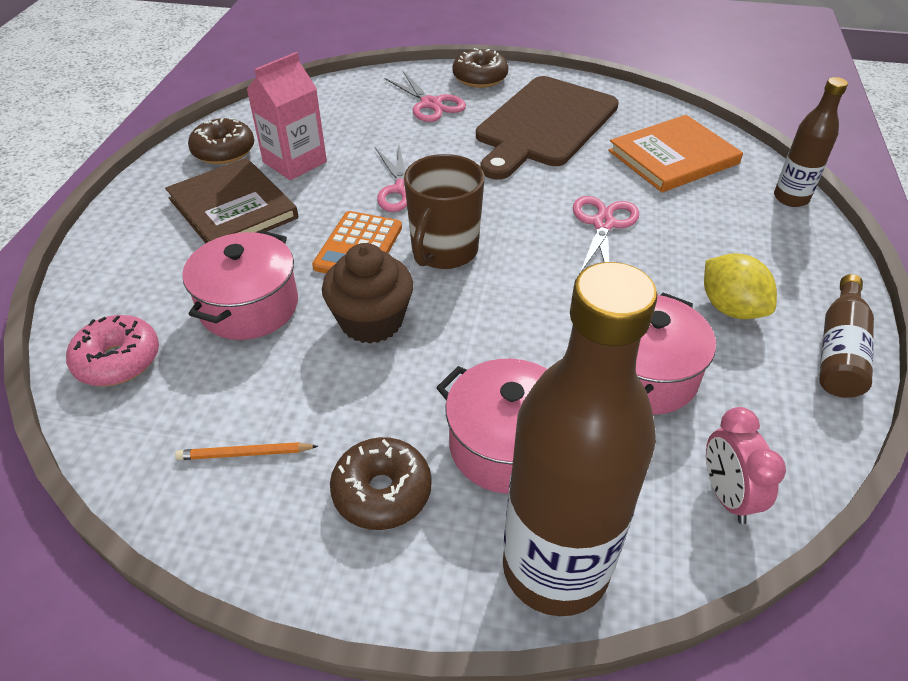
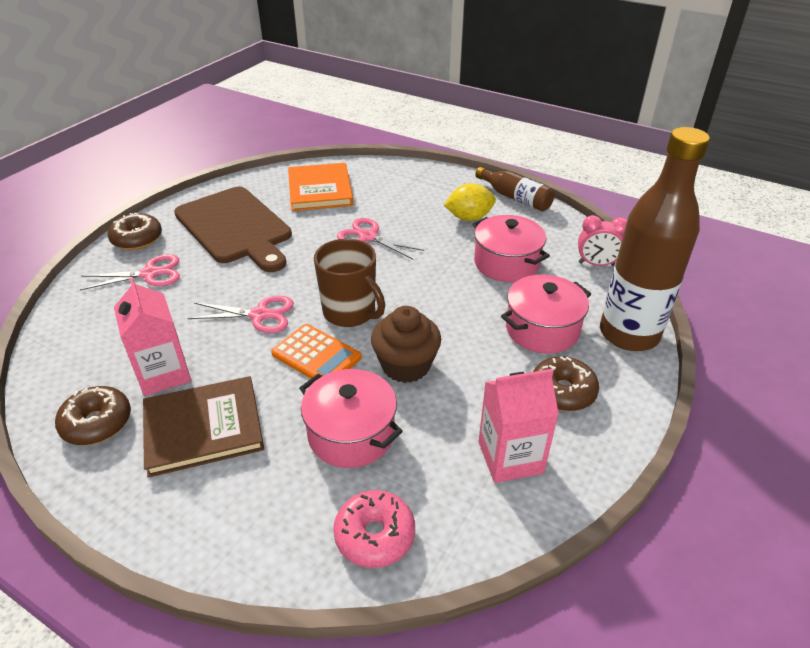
camera: 70 degrees left, 5 degrees down
(245, 453) = (510, 457): orange pencil -> pink carton
(791, 198) = (390, 167): brown bottle -> none

